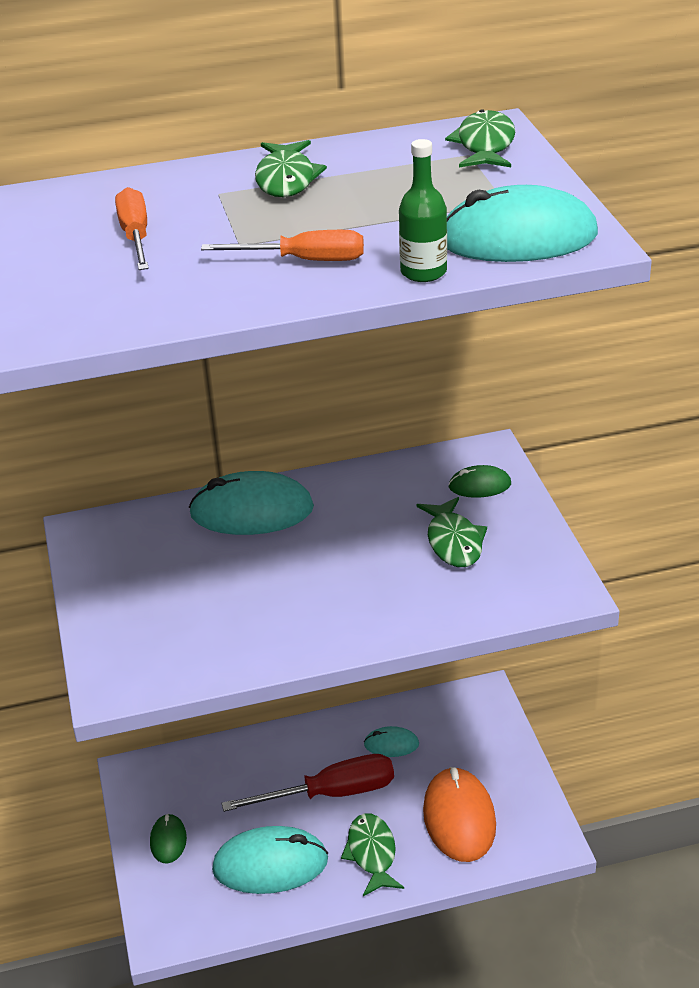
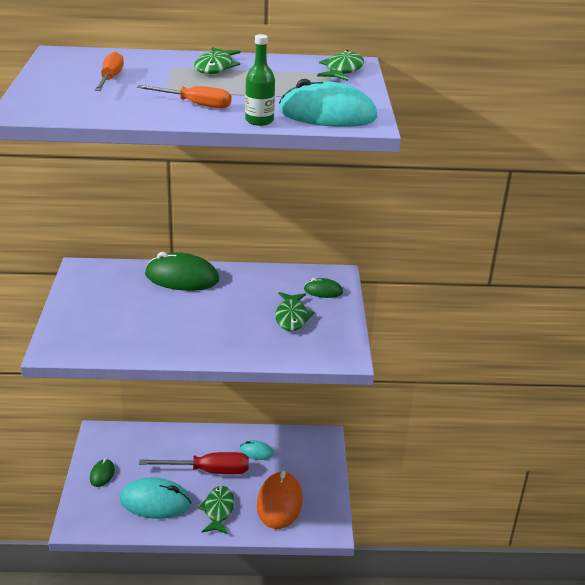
camera: 10 degrees right, 5 degrees down
(252, 511) = (182, 277): turquoise mouse -> green mouse

